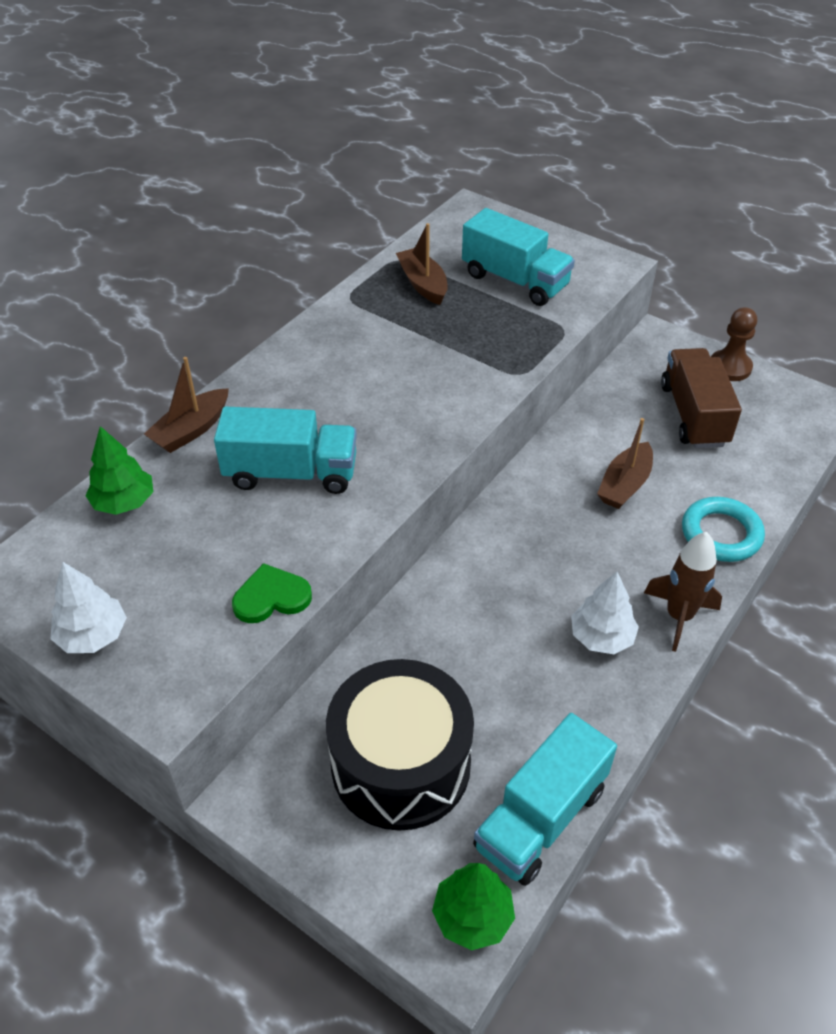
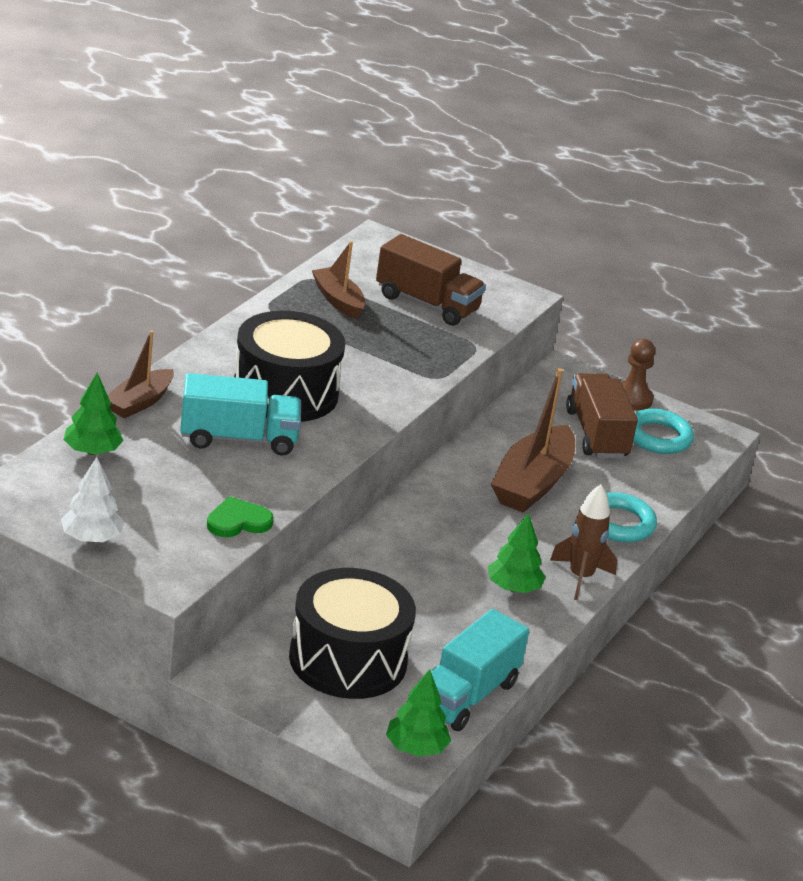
camera: 10 degrees left, 15 degrees down
(352, 405) = (285, 392): none -> black drum
(515, 280) = (427, 303): turquoise truck -> brown truck
(601, 637) = (513, 588): white tree -> green tree
(625, 485) = (532, 483): brown boat -> brown boat, size x1.67
(759, 414) = (658, 437): none -> turquoise ring

